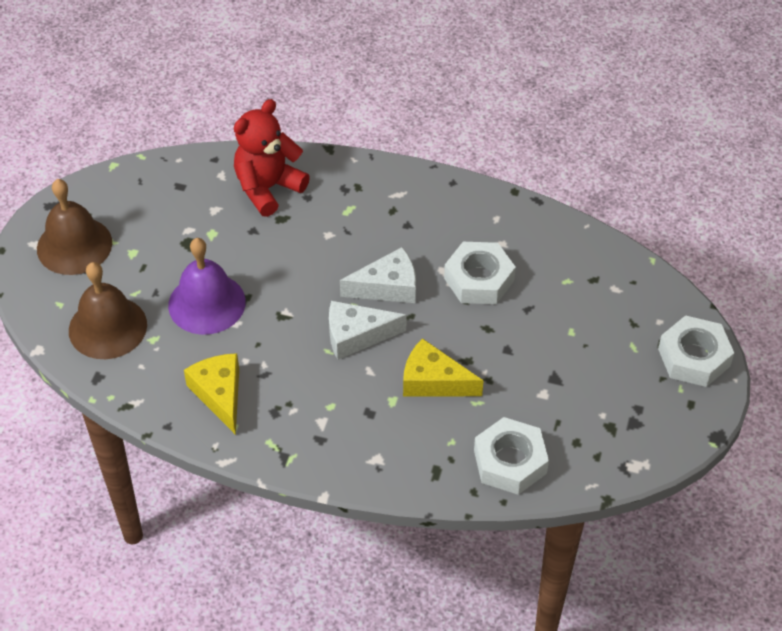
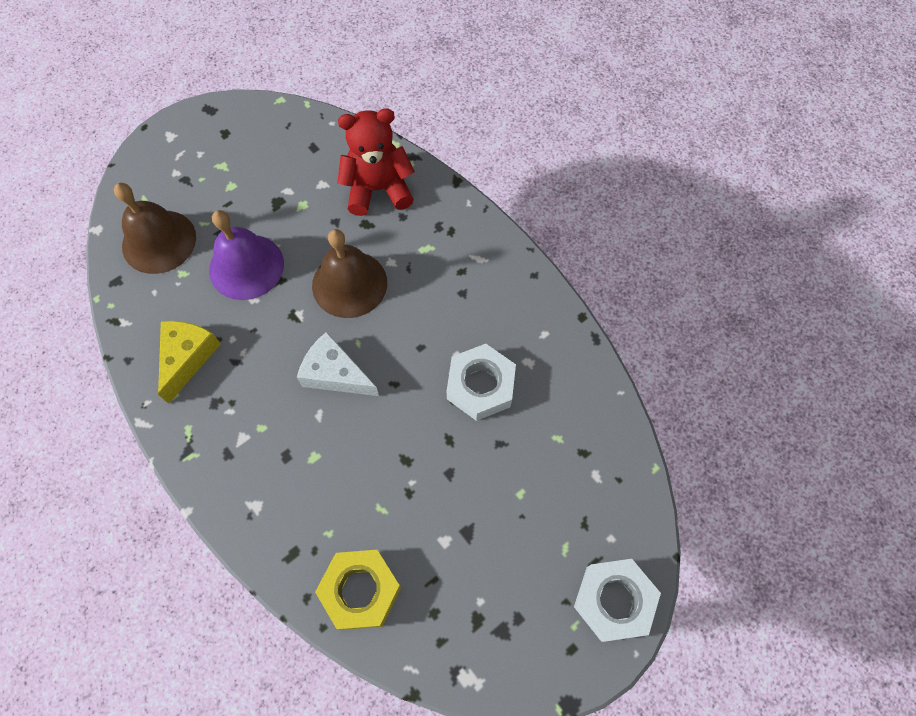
camera: 35 degrees right, 15 degrees up
(74, 245) = (195, 154): brown bell -> brown bell (349, 284)
(387, 287) = (398, 343): white cheese -> none
(433, 381) = (361, 462): yellow cheese -> none
(510, 462) = (360, 590): white nut -> yellow nut

